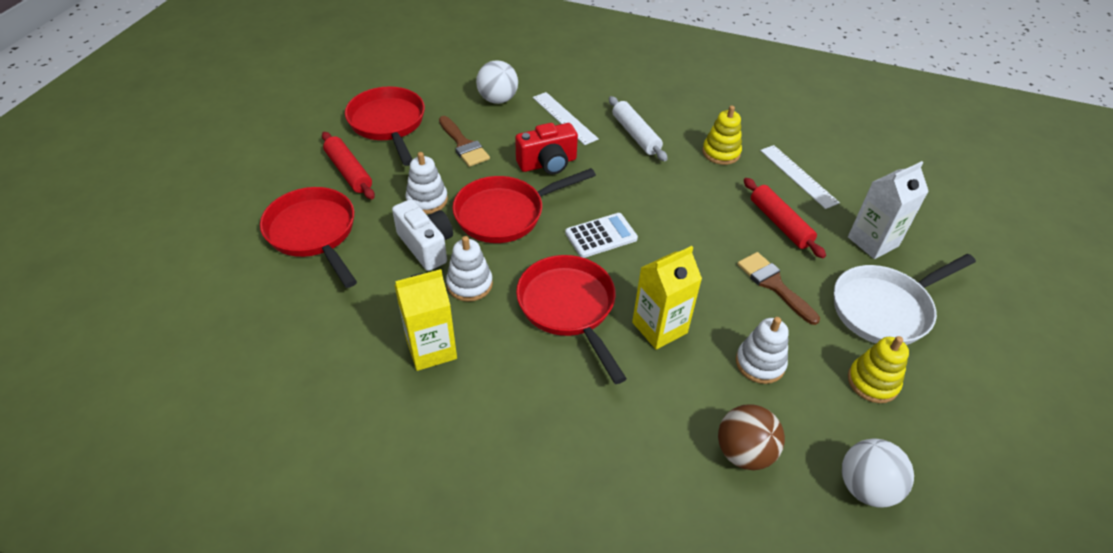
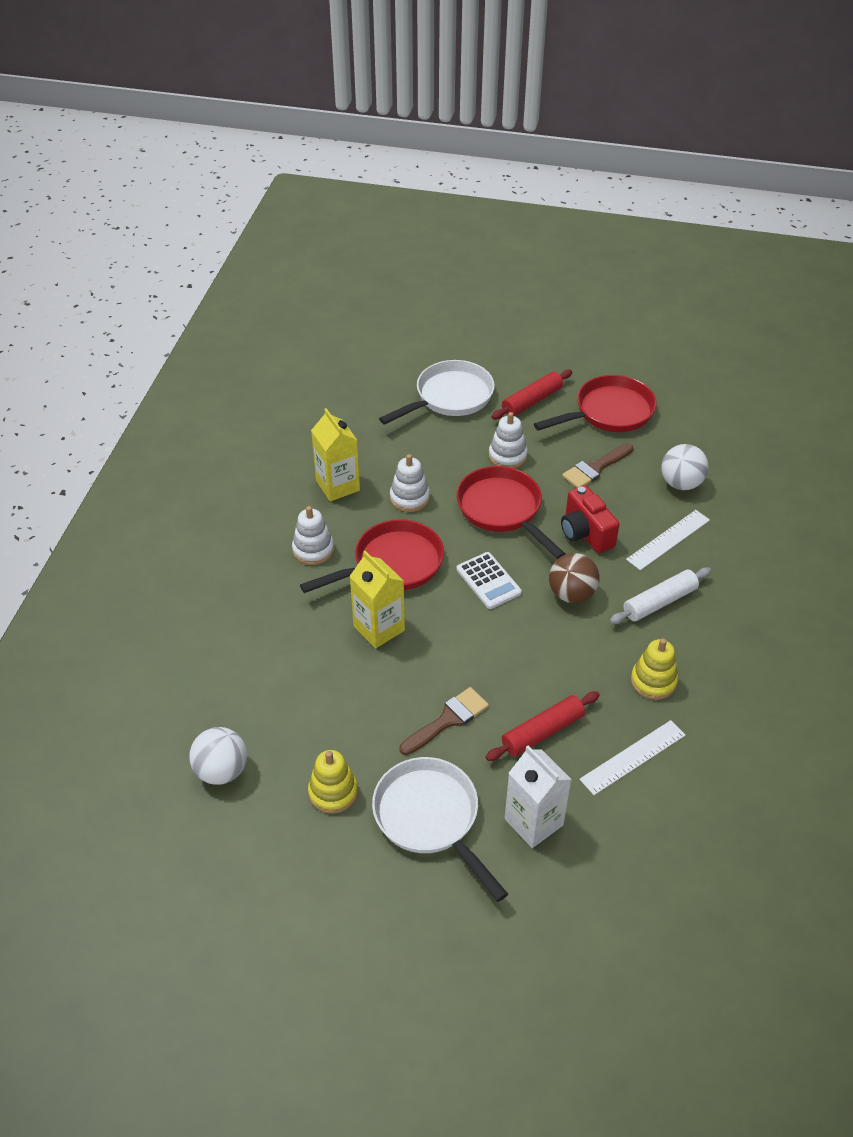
camera: 85 degrees right, 0 degrees up
(314, 233) = (450, 397): red pan -> white pan
(426, 246) = (449, 465): white camera -> none
(744, 452) = (252, 686): brown ball -> brown ball (571, 594)
(760, 363) = (346, 702): white stacking toy -> white stacking toy (313, 550)

